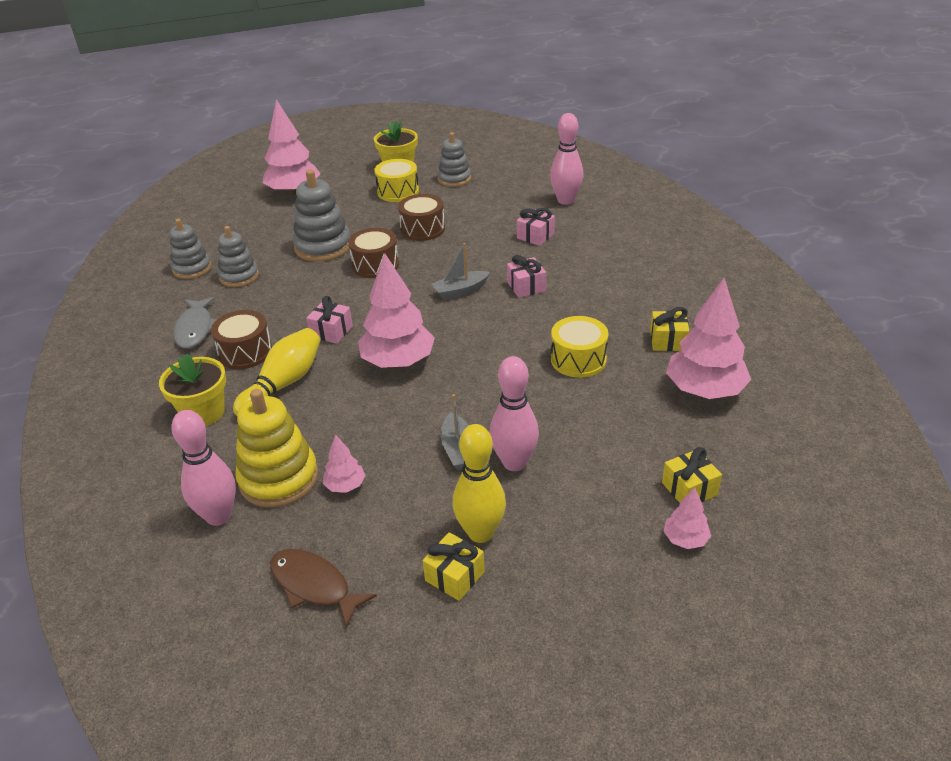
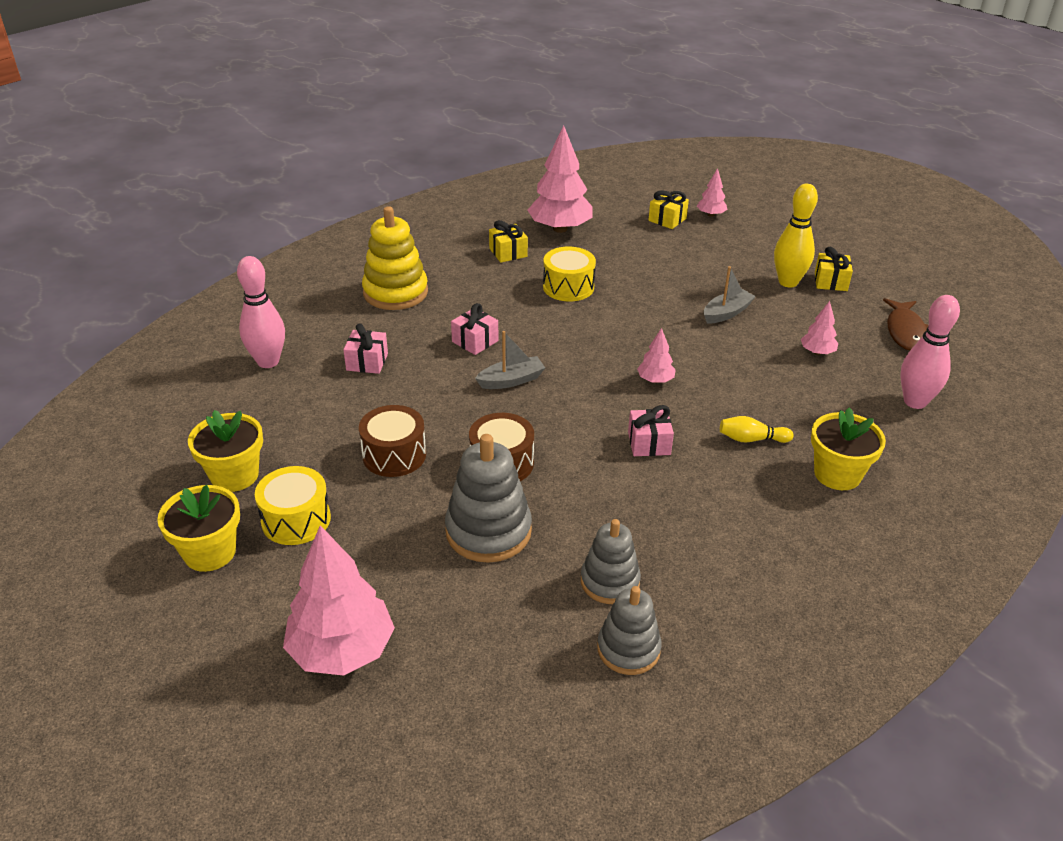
camera: 120 degrees left, 0 degrees up
(195, 329) = (737, 560): grey fish -> none
(245, 352) = (735, 492): brown drum -> none
(279, 478) = (849, 388): yellow stacking toy -> yellow stacking toy (395, 292)
(283, 384) = (751, 439): yellow bowling pin -> yellow bowling pin, size x0.56
(398, 362) = (655, 380): pink tree -> pink tree, size x0.48
(454, 179) = (234, 475): grey stacking toy -> yellow flower pot
(460, 291) = (511, 380): grey boat -> grey boat turned 60 degrees counterclockwise
(514, 463) = (713, 286): pink bowling pin -> none

